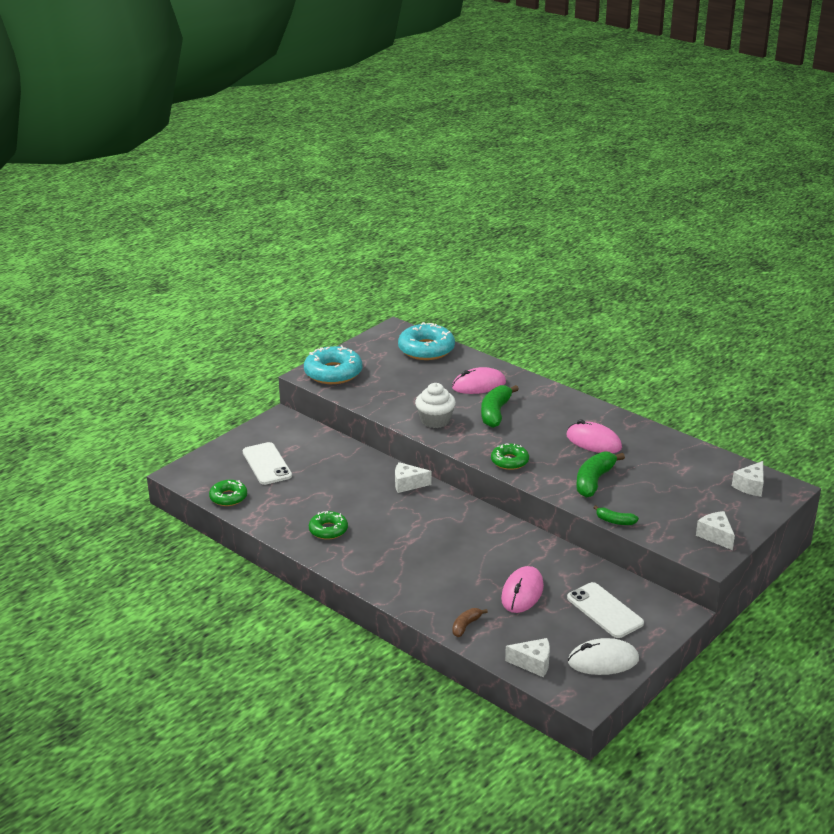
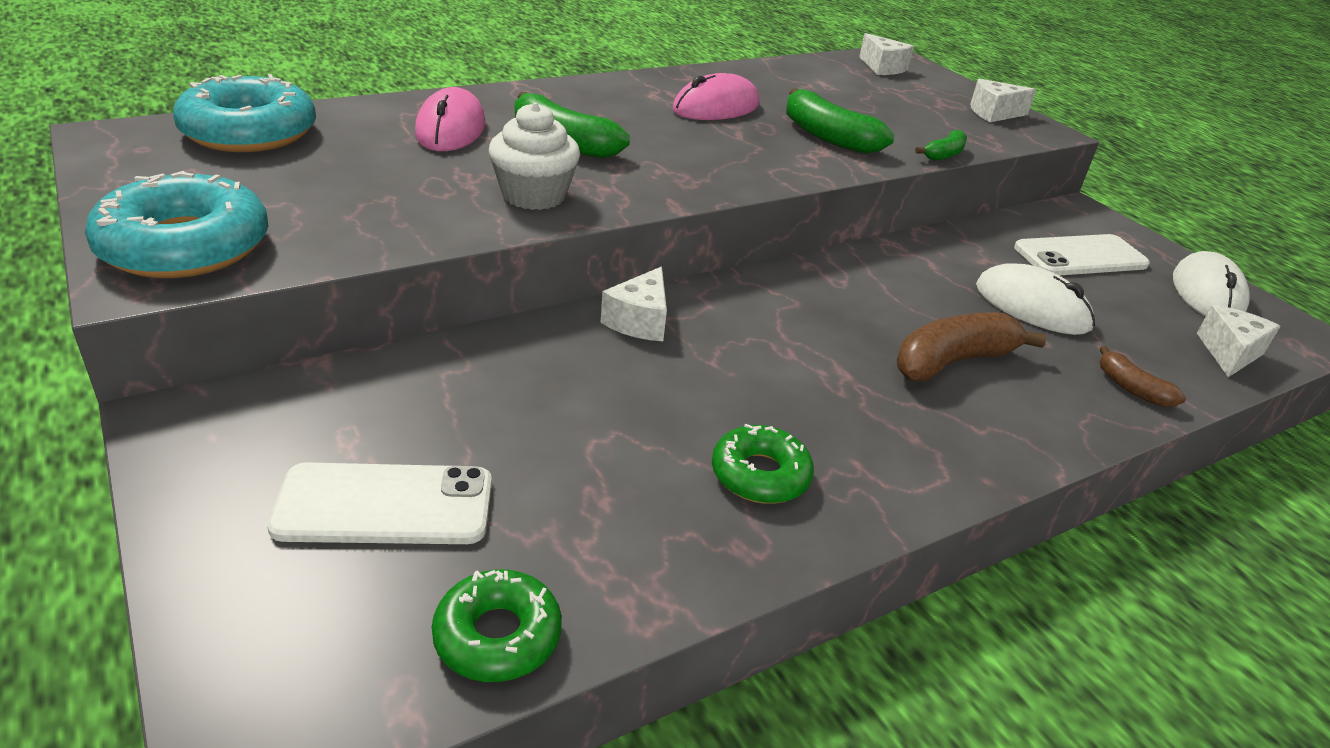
camera: 75 degrees left, 5 degrees up
(445, 570) = (952, 361): none -> brown banana
(509, 461) = (731, 174): green donut -> none
(522, 593) = (1032, 307): pink mouse -> white mouse

